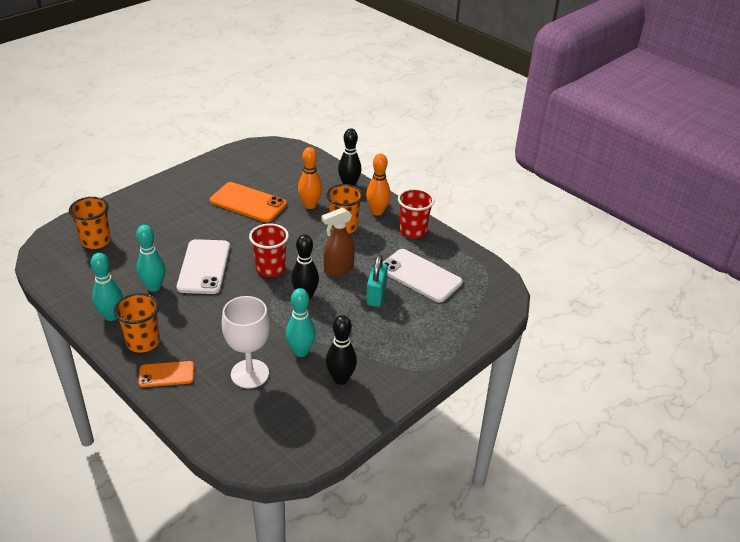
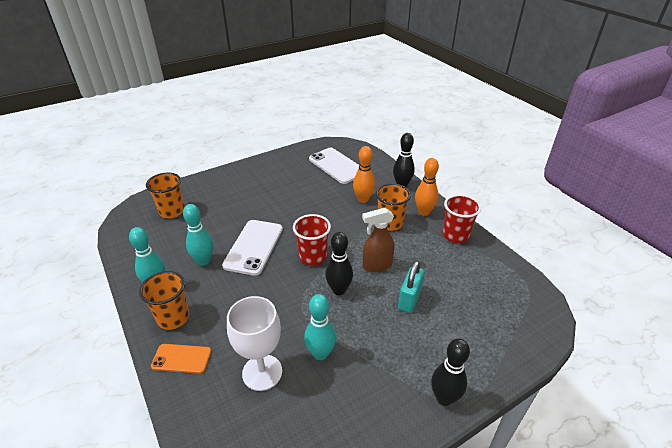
camera: 15 degrees right, 0 degrees up
(248, 203) = (309, 191): orange phone -> none
(340, 379) = (355, 396): black bowling pin -> black bowling pin (444, 398)
(420, 276) = (457, 283): white phone -> white phone (337, 166)

